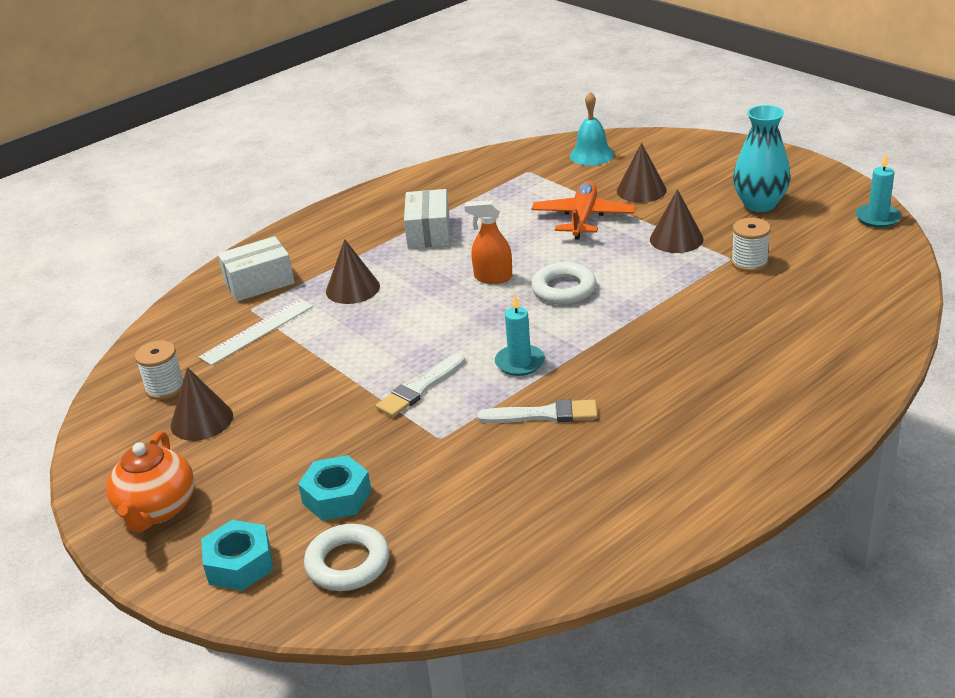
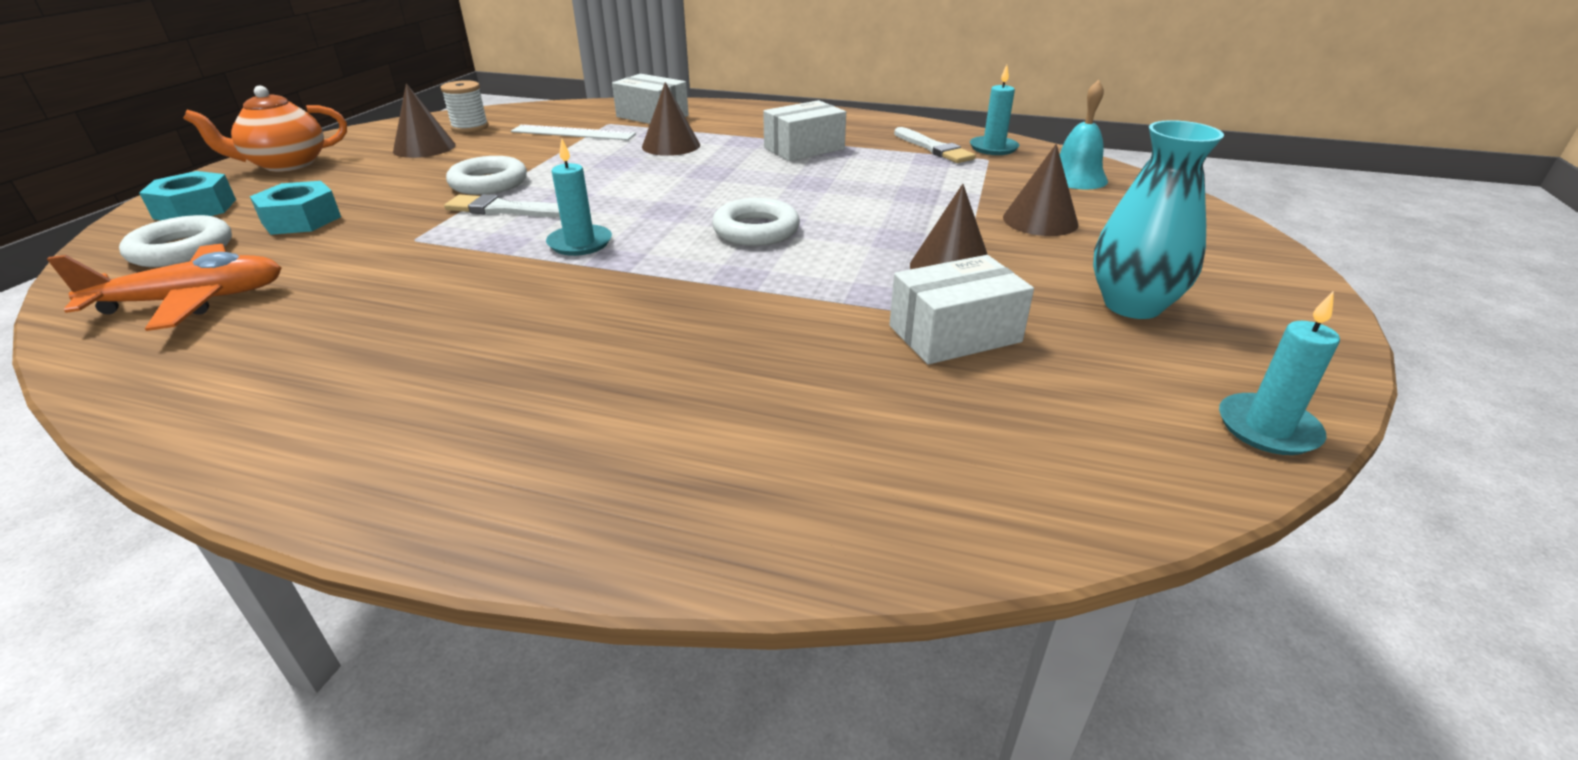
camera: 55 degrees right, 0 degrees up
(347, 391) = (489, 183): none -> white ring
(493, 277) = (746, 192): orange spray bottle -> none
(511, 162) = (993, 148): none -> turquoise candle
(543, 415) = (473, 280): white brush -> white brush (933, 148)
(583, 218) = (926, 205): orange plane -> orange plane (193, 301)
(749, 262) = (954, 334): white spool -> white box

